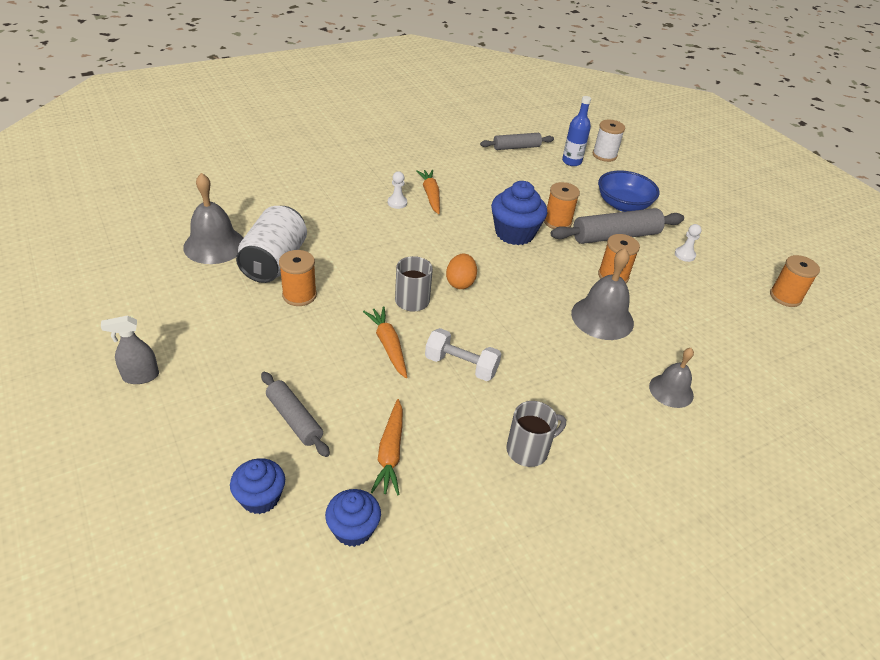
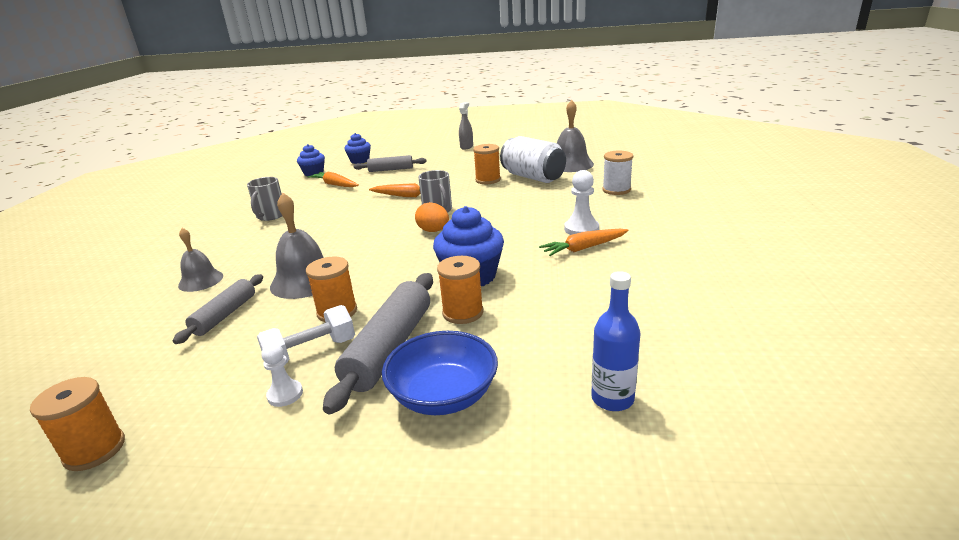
camera: 130 degrees right, 15 degrees down
(397, 203) = (581, 229): white pawn -> white pawn, size x1.54
(430, 195) = (584, 248): orange carrot -> orange carrot turned 135 degrees clockwise
(461, 365) = (356, 212): white dumbbell -> white dumbbell (311, 352)
(516, 147) = (689, 351): grey rolling pin -> grey rolling pin (225, 315)
(604, 155) = (618, 465): white spool -> white spool (616, 190)

